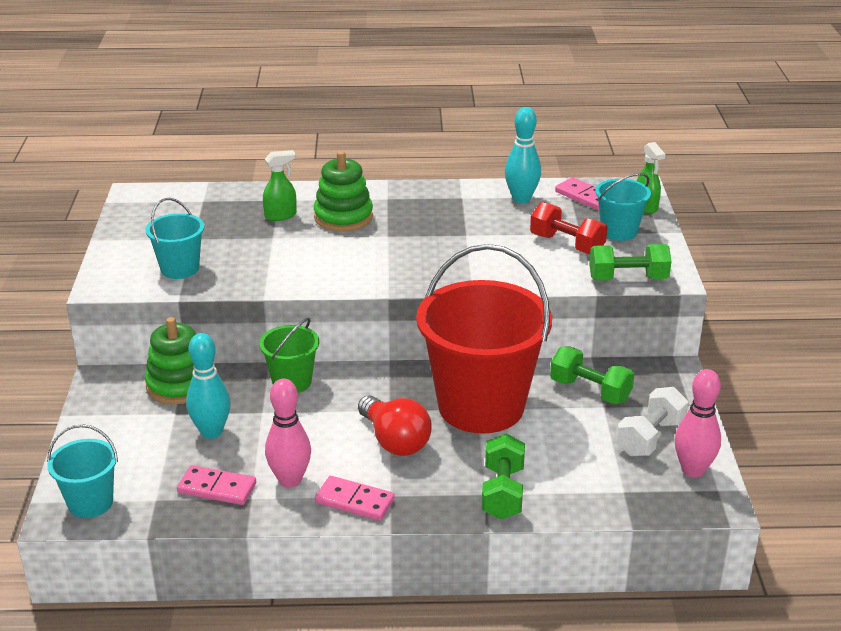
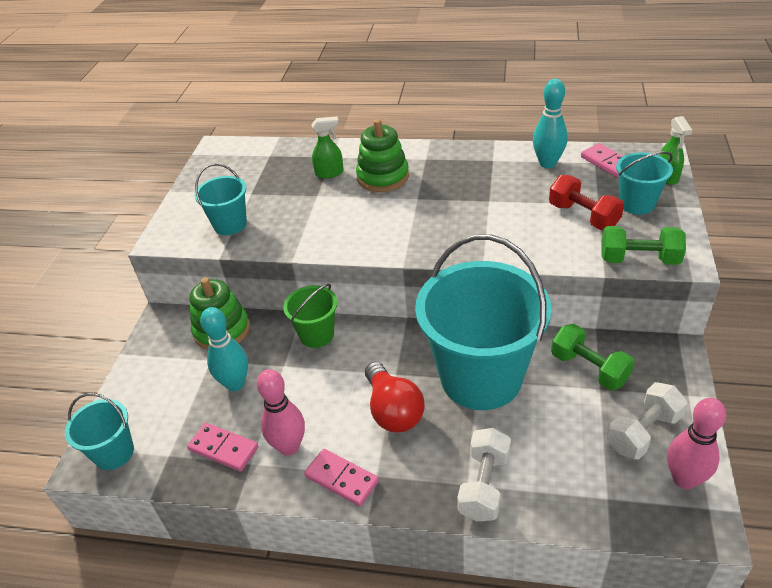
camera: 15 degrees right, 10 degrees up
(481, 406) = (481, 377): red bucket -> turquoise bucket
(502, 492) = (484, 485): green dumbbell -> white dumbbell

